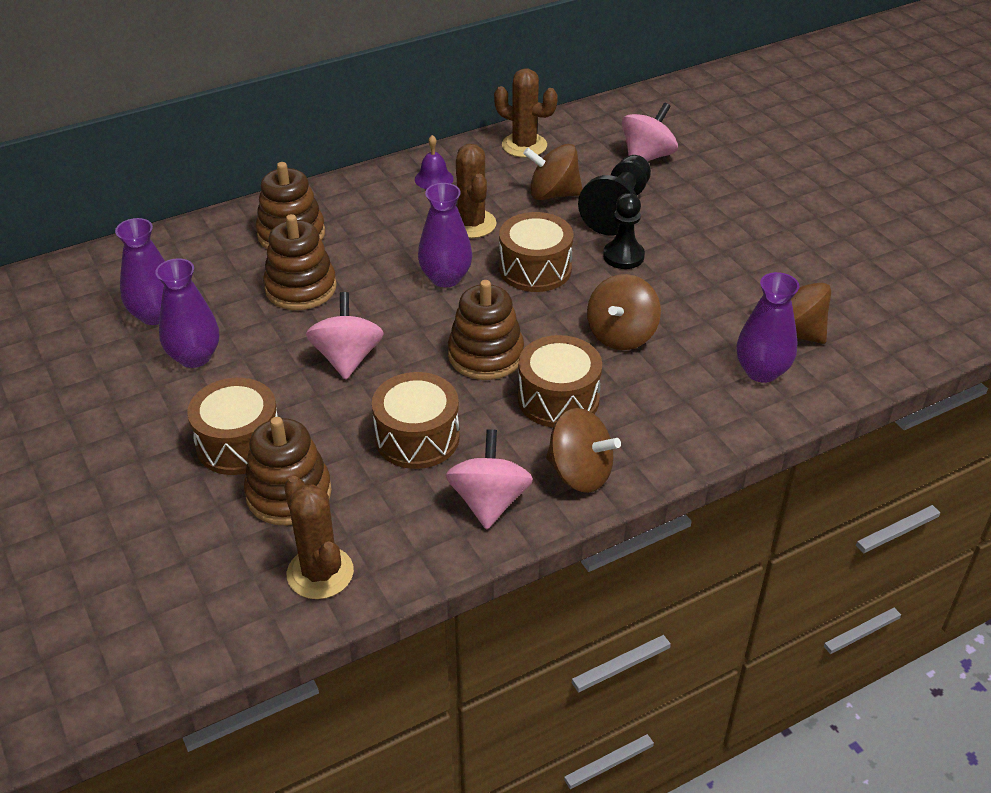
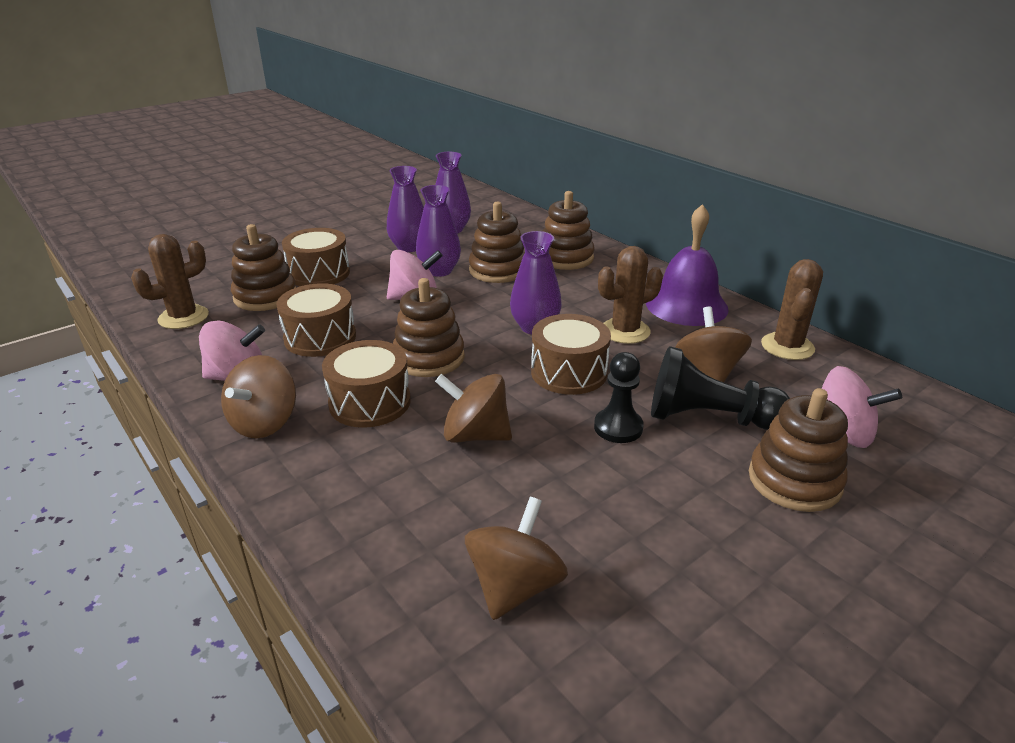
camera: 80 degrees right, 10 degrees down
(434, 179) = (686, 305): purple bell -> purple bell, size x2.11
(697, 191) = (794, 480): none -> brown stacking toy
(761, 371) = (427, 553): purple vase -> purple vase (439, 271)

